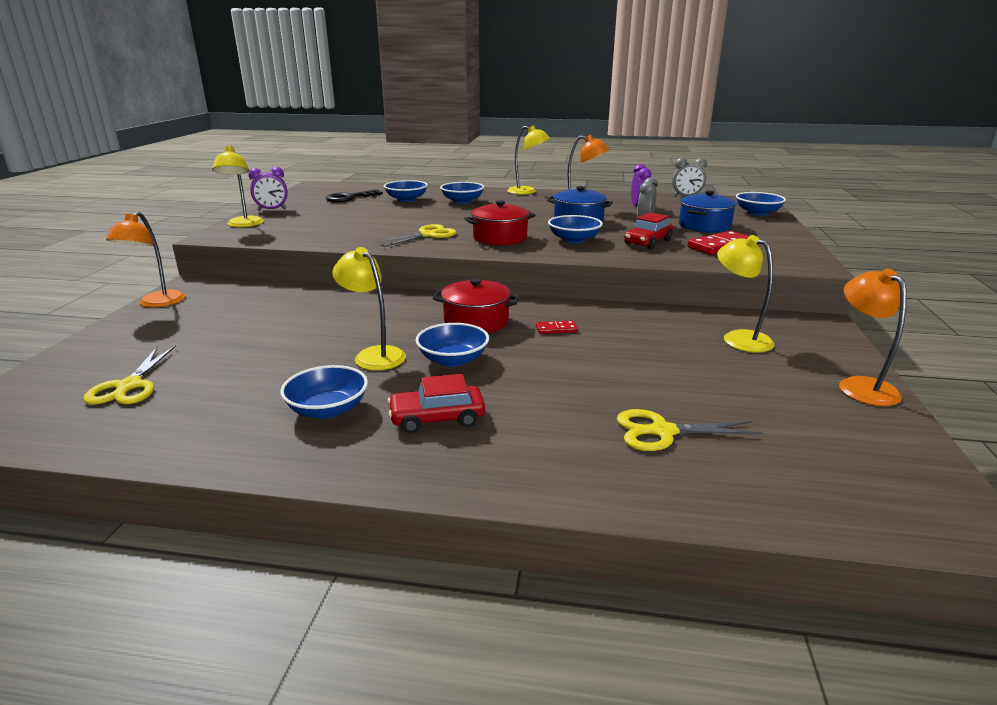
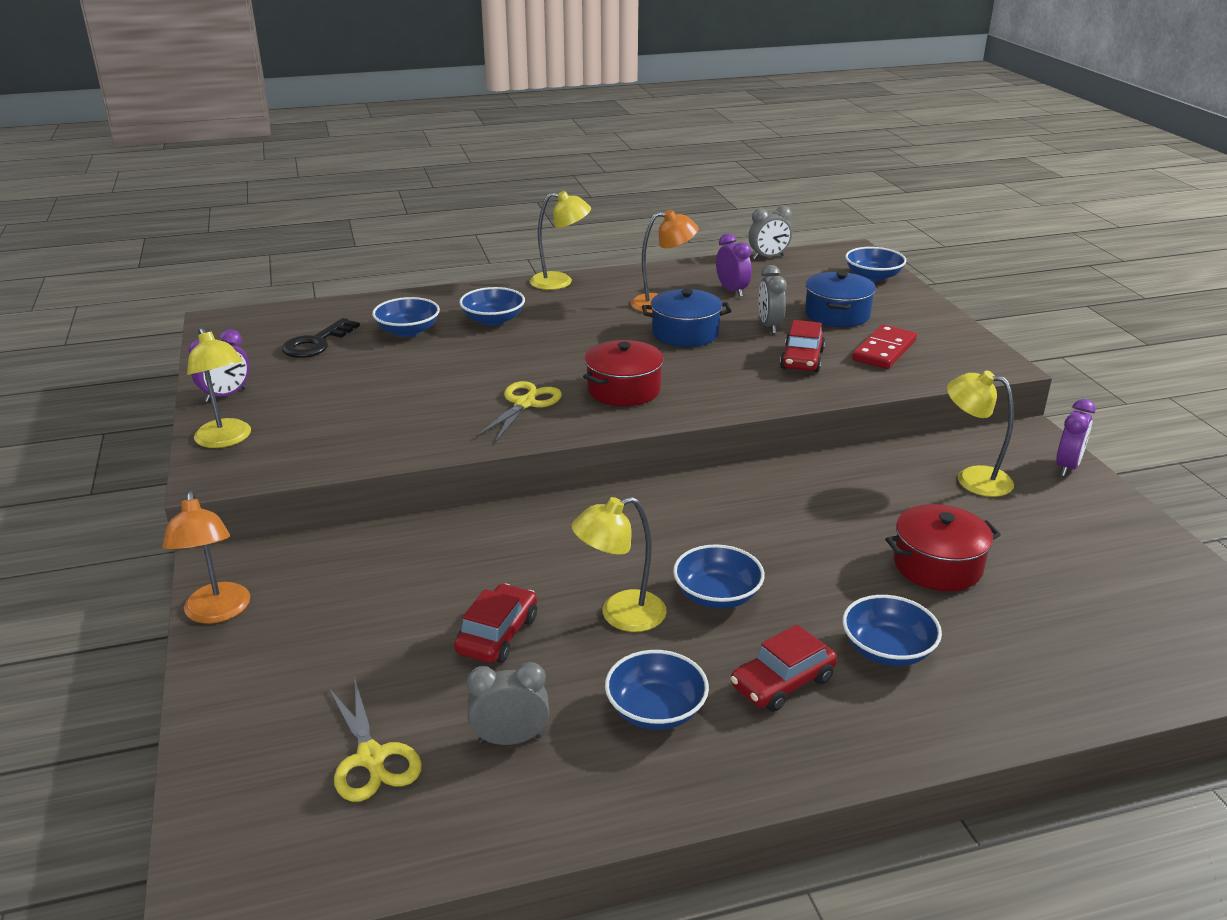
camera: 25 degrees left, 5 degrees up
(217, 399) = (510, 739): none -> grey clock
(285, 346) = (497, 635): none -> red car
(374, 355) = (620, 615): yellow lamp -> yellow lamp turned 45 degrees counterclockwise
(476, 321) = (684, 528): red pot -> red pot (937, 565)
(556, 329) = (784, 516): red domino -> none
(574, 240) = (716, 374): blue bowl -> blue bowl (887, 650)
(662, 432) = (1001, 628): yellow scissors -> none
(838, 347) = (1067, 467): none -> purple clock
(860, 386) = (1118, 515): orange lamp -> none

